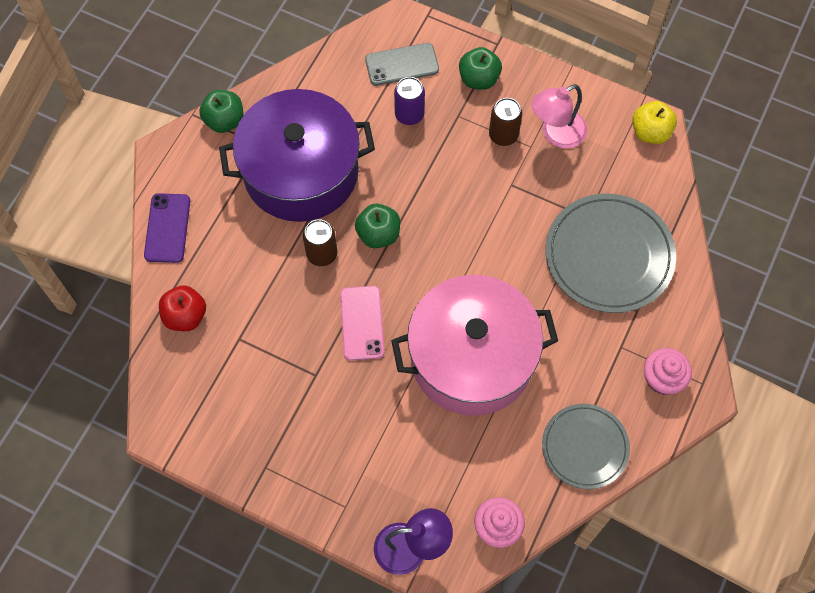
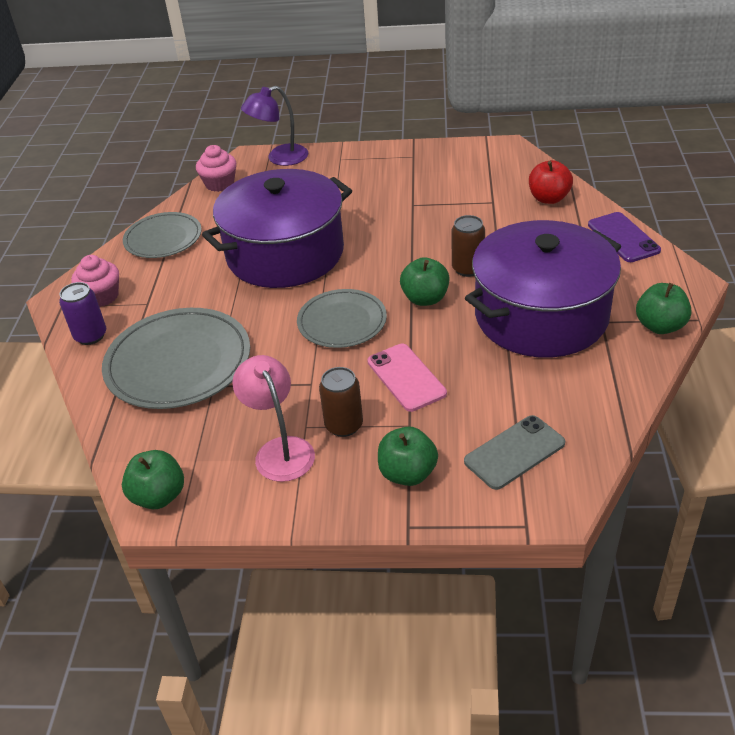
camera: 160 degrees right, 25 degrees down
(362, 323) = (396, 242): pink phone -> pink phone (406, 377)
(409, 115) = (467, 404): purple can -> purple can (90, 336)
(459, 240) = (342, 322): none -> grey plate
(472, 358) = (285, 254): pink pot -> purple pot
(556, 134) = (280, 450): pink lamp -> pink lamp turned 60 degrees counterclockwise
(650, 132) = (159, 496): yellow apple -> green apple

